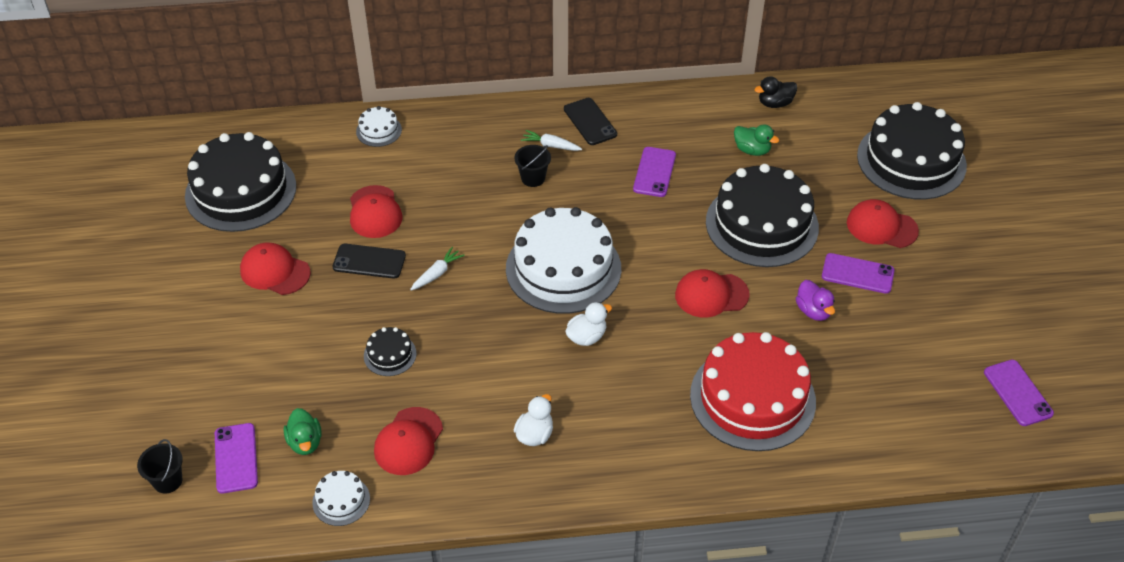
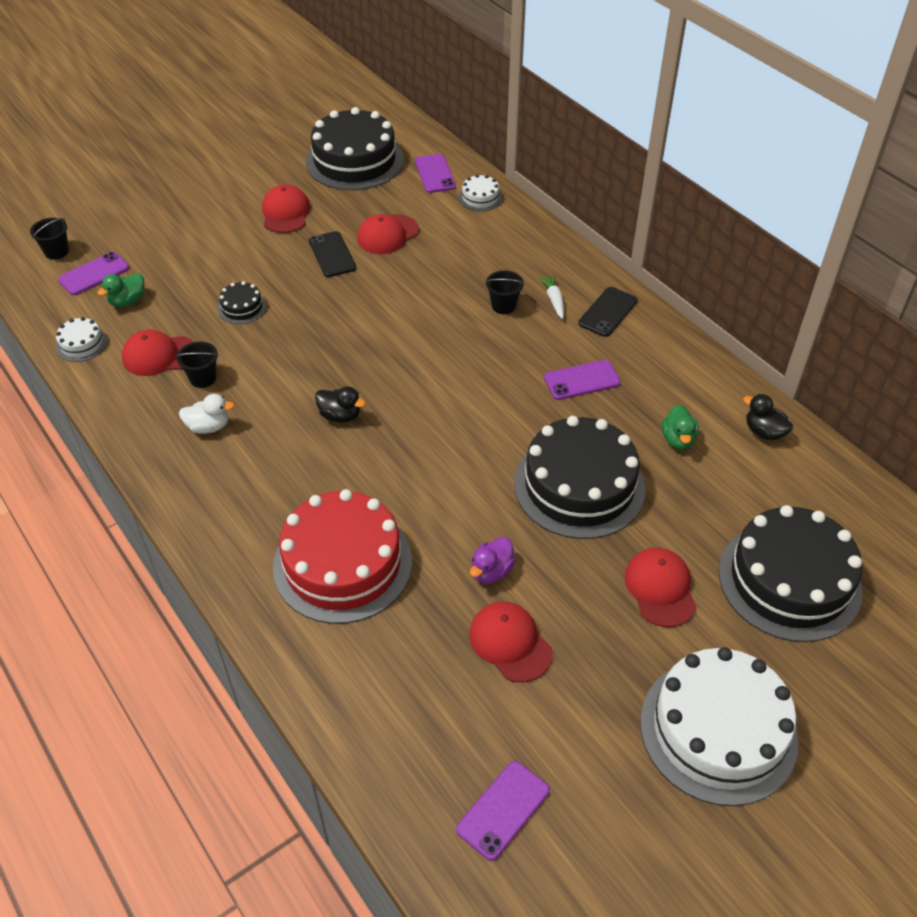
camera: 60 degrees right, 0 degrees up
(437, 273) = (347, 296): white carrot -> none
(467, 418) = (203, 378): none -> black bucket
(563, 268) = (410, 368): white cake -> white cake (718, 730)
(586, 337) = (340, 415): white duck -> black duck
(711, 295) = (454, 482): red cap -> red cap (510, 643)
(857, 274) = (573, 591): purple phone -> purple phone (435, 174)

